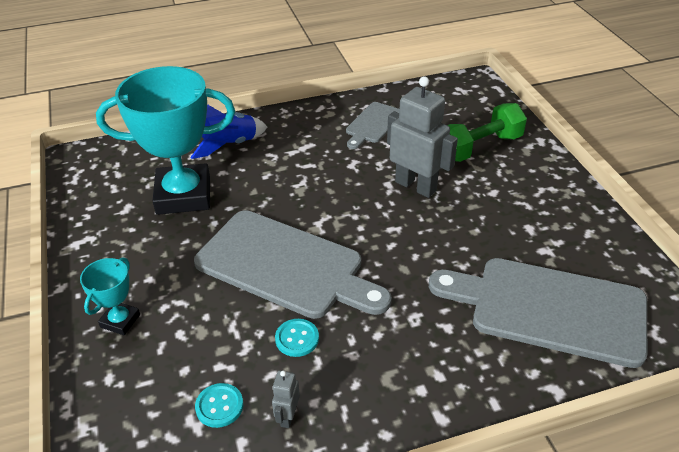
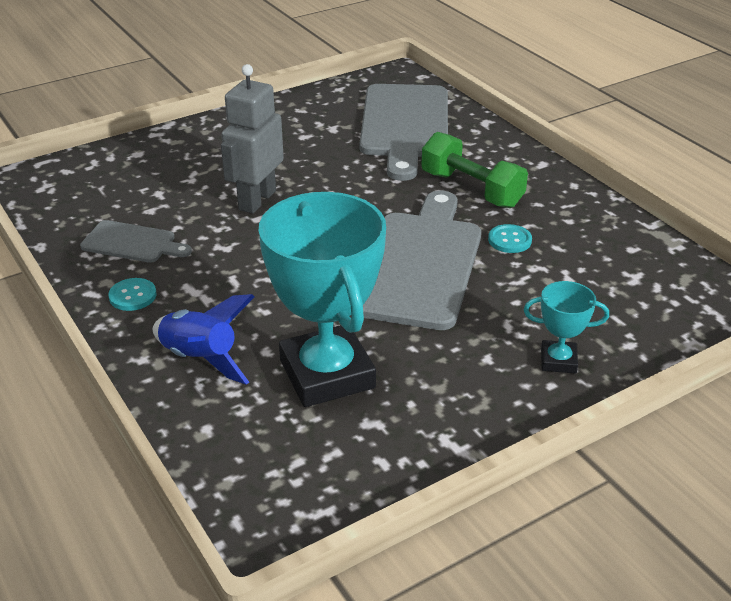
camera: 105 degrees left, 5 degrees down
(219, 406) = (609, 268): turquoise button -> turquoise button (132, 296)
(287, 416) = (592, 230): grey robot -> none
(480, 147) = (174, 167): green dumbbell -> green dumbbell (471, 189)

